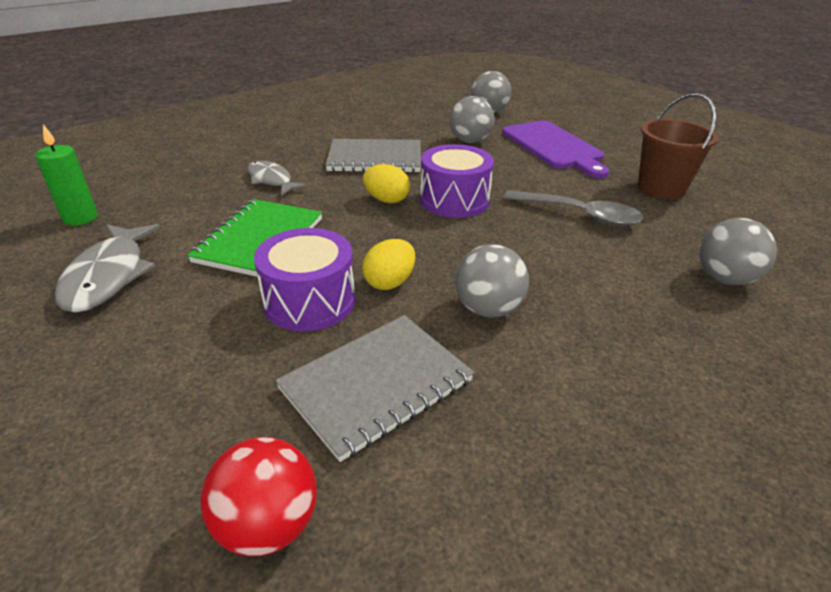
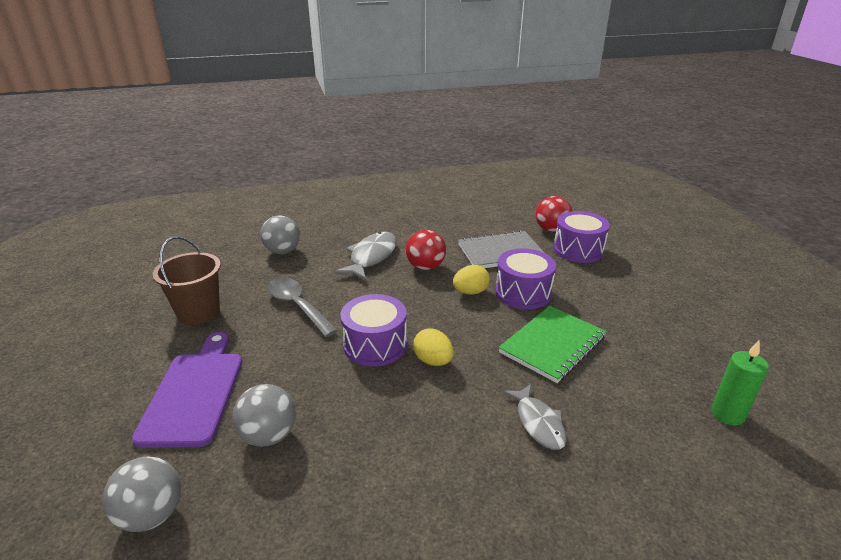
camera: 155 degrees left, 5 degrees down
(109, 276) = (661, 340): grey fish -> grey fish (371, 257)
(199, 449) = (578, 250): none -> purple drum
(375, 158) = (408, 431): grey notebook -> none
(488, 309) = (425, 267): grey ball -> red ball

